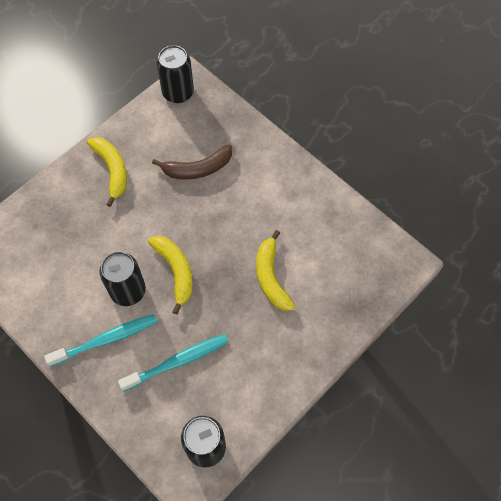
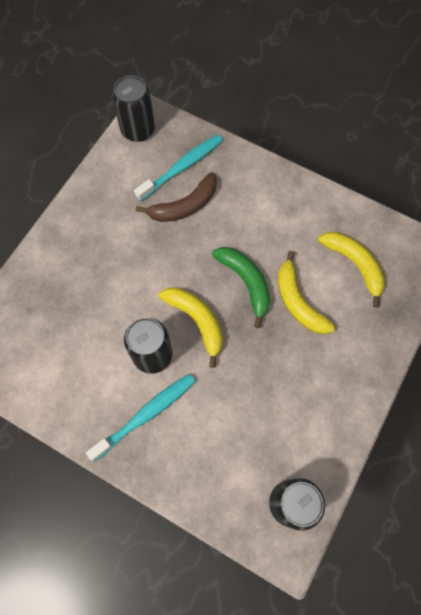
camera: 15 degrees left, 5 degrees up
(112, 170) = (94, 229): yellow banana -> yellow banana (354, 265)
(177, 361) = (230, 418): turquoise toothbrush -> turquoise toothbrush (182, 167)
(230, 249) = (246, 283): none -> green banana

